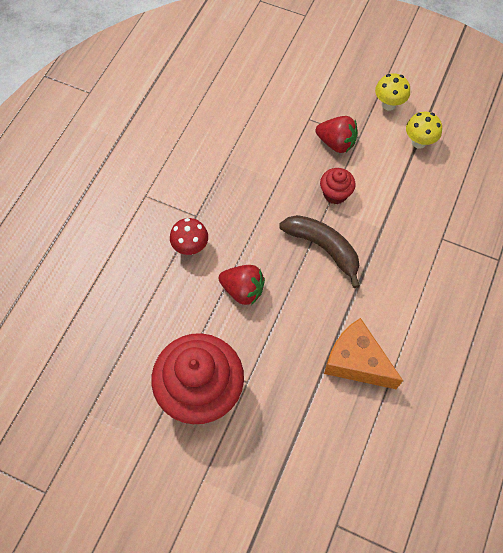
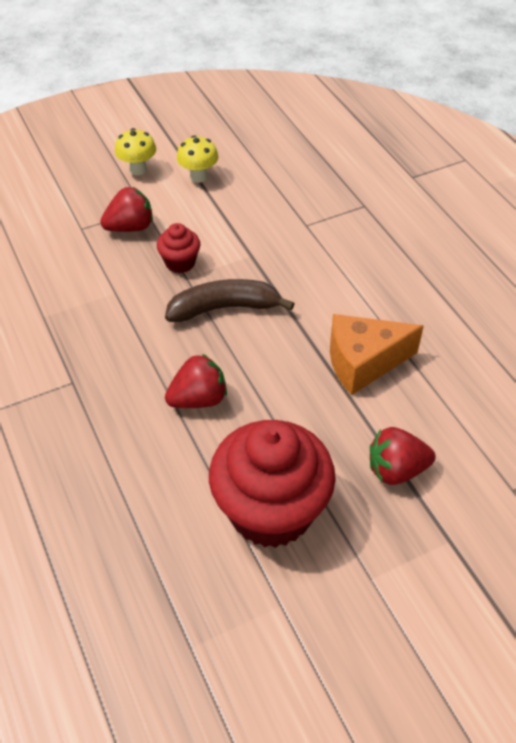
camera: 50 degrees left, 15 degrees down
(190, 247) = (102, 410): red mushroom -> none
(290, 441) = (396, 470): none -> red strawberry

